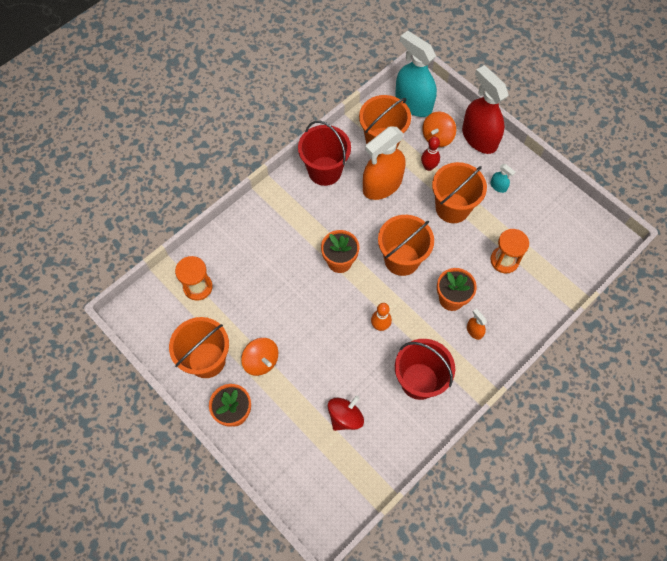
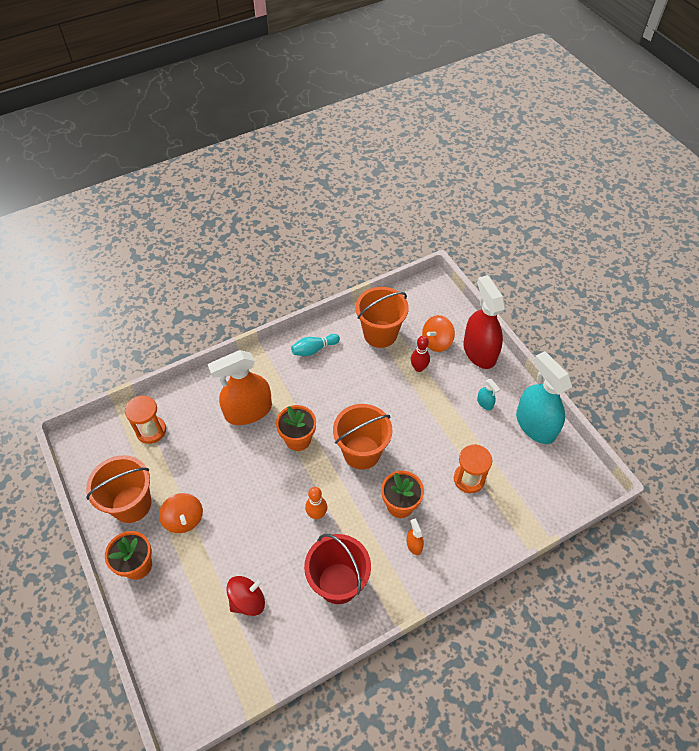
camera: 15 degrees right, 10 degrees down
(325, 171) = (314, 349): red bucket -> turquoise bowling pin
(382, 185) = (366, 375): orange spray bottle -> orange spray bottle (248, 411)
(413, 103) = (423, 305): turquoise spray bottle -> turquoise spray bottle (535, 425)
(452, 208) = (430, 413): orange bucket -> none

